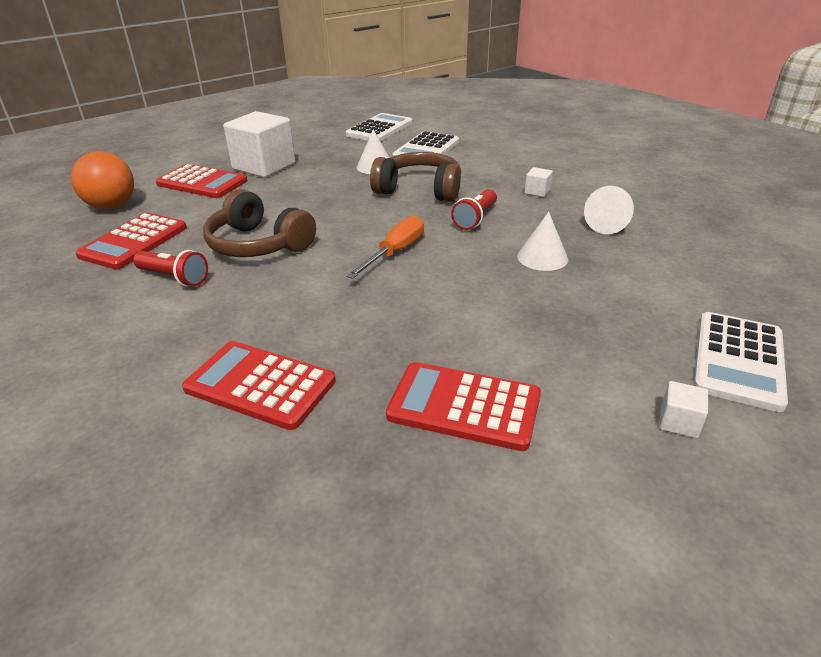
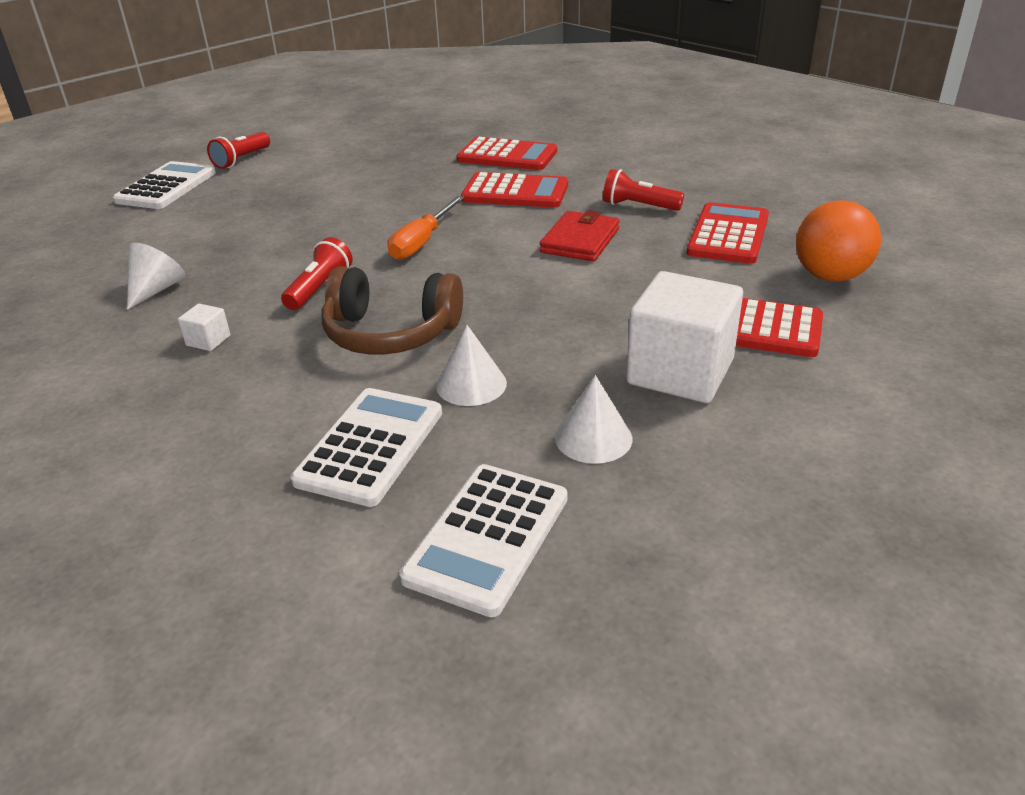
camera: 175 degrees right, 0 degrees up
(258, 244) = (580, 240): brown headphones -> red wallet
(464, 406) = (371, 157): red calculator -> red calculator (515, 192)
(542, 257) = (263, 247): white cone -> white cone (593, 438)
(678, 422) = (241, 160): white cube -> red flashlight

